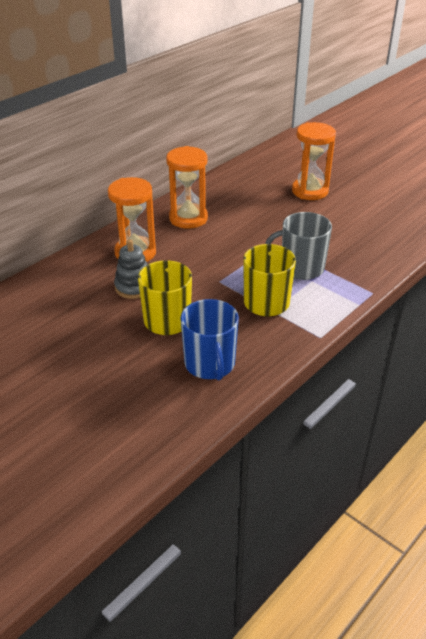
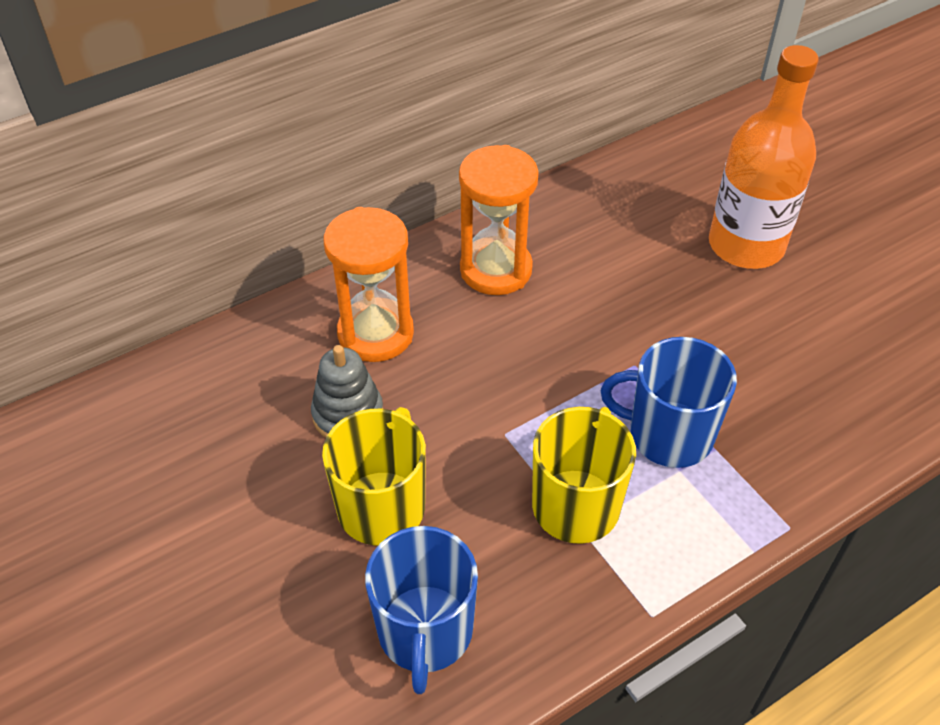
camera: 15 degrees right, 10 degrees up
(301, 268) = (668, 434): grey mug -> blue mug
(310, 191) = (746, 245): orange hourglass -> orange bottle

